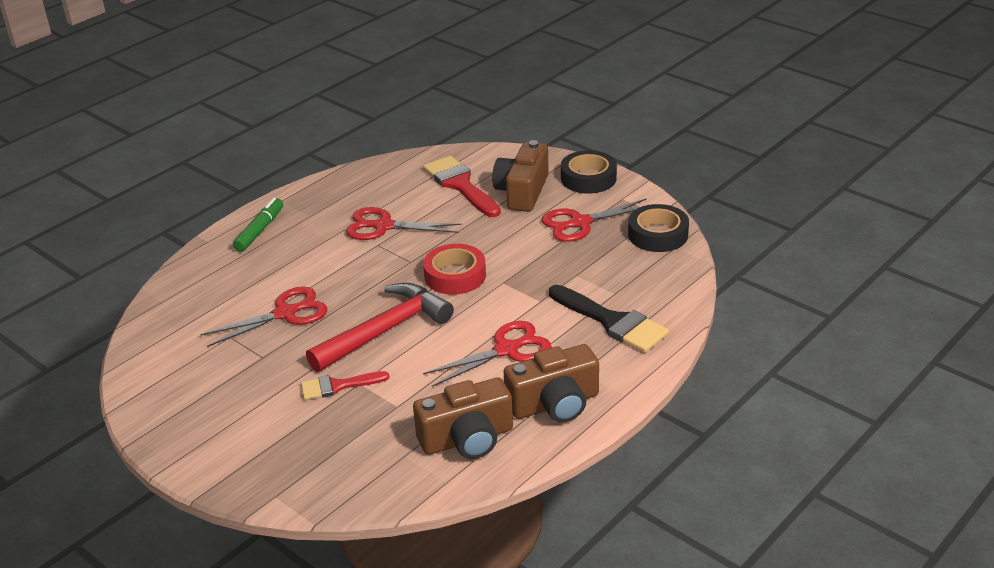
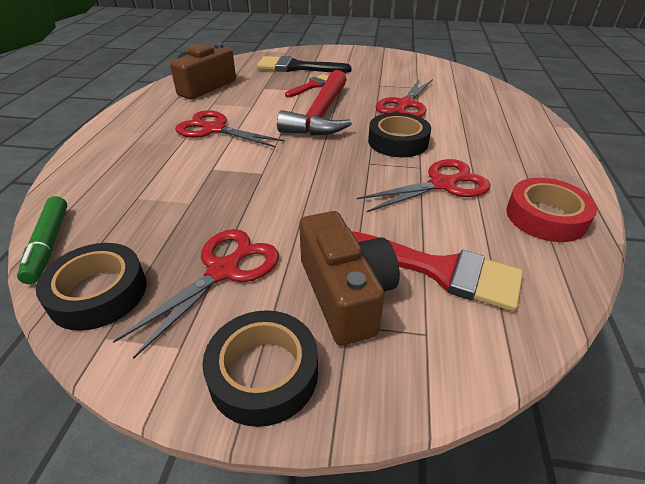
camera: 145 degrees right, 5 degrees up
(260, 230) = (535, 145): green marker -> green marker (48, 245)
(359, 272) = (398, 142): none -> black tape
(455, 276) = (313, 164): red tape -> red tape (545, 217)
(507, 350) = (214, 129): red scissors -> red scissors turned 90 degrees clockwise
(554, 404) = (155, 112): brown camera -> none
(612, 322) = (129, 172): black brush -> black brush (296, 67)

